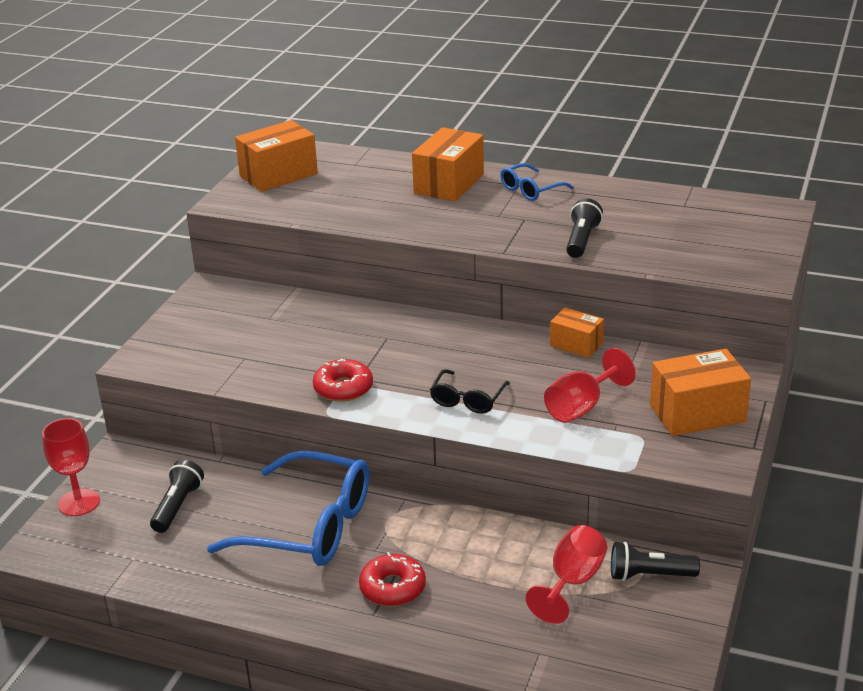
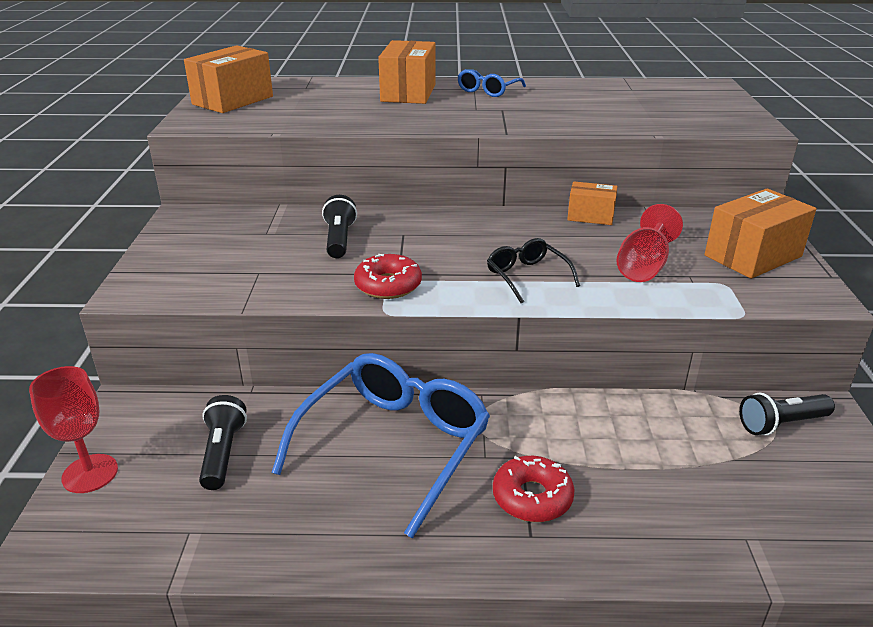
camera: 20 degrees left, 0 degrees up
(309, 526) = (394, 445): blue glasses -> blue glasses turned 60 degrees counterclockwise
(467, 399) = (527, 276): black glasses -> black glasses turned 150 degrees clockwise
(572, 582) = (714, 447): red goblet -> none
(581, 240) = (570, 118): black flashlight -> black flashlight (339, 239)

